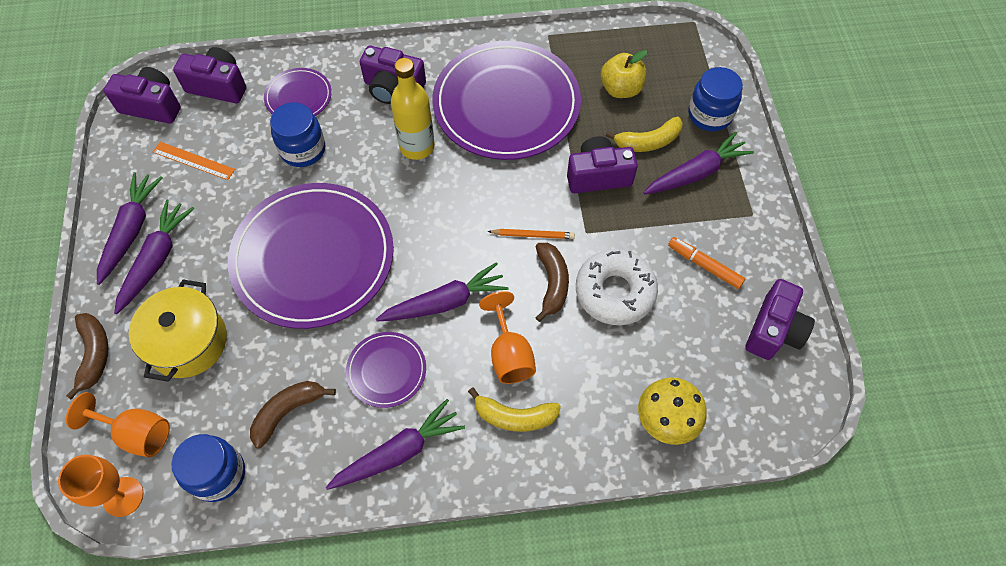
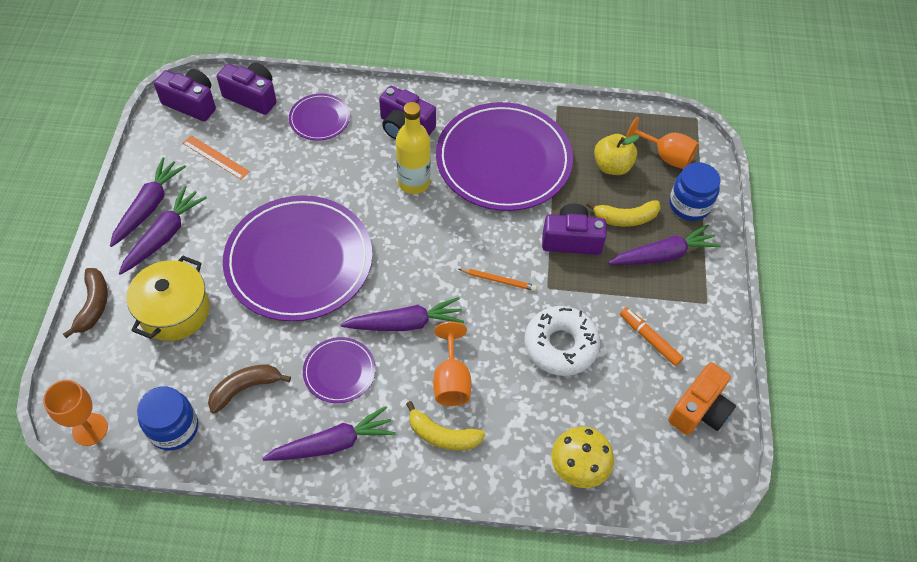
camera: 10 degrees right, 5 degrees down
(137, 433) = (113, 379): orange goblet -> orange goblet (665, 156)
(303, 150) = (312, 166): blue jar -> none
(552, 283) = (505, 326): brown banana -> none
(774, 330) = (699, 410): purple camera -> orange camera

